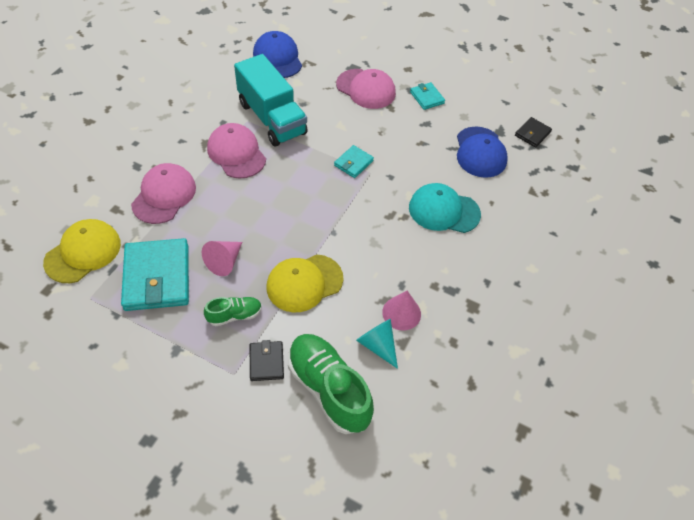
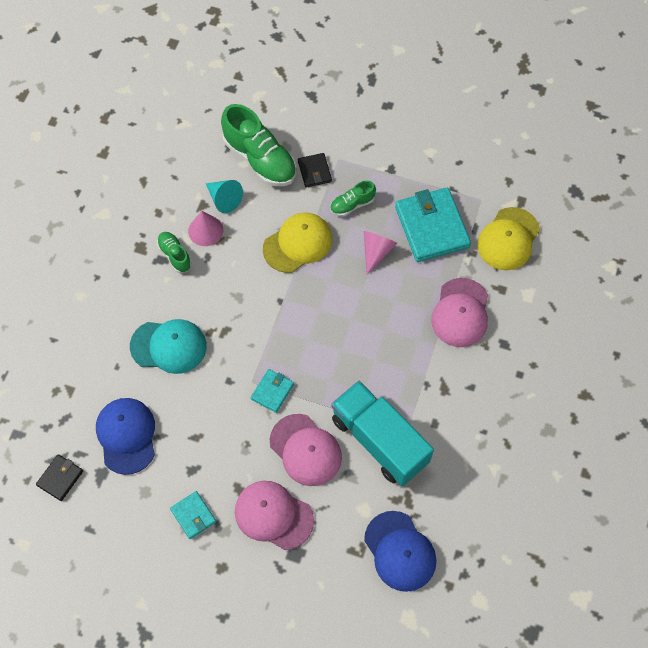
camera: 175 degrees right, 10 degrees up
(236, 153) = (404, 381): pink cap -> pink cap (305, 450)
(436, 292) = (175, 255): none -> green shoe

